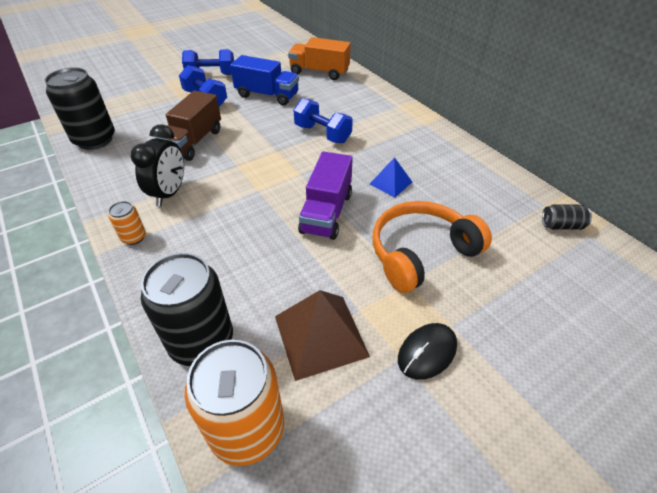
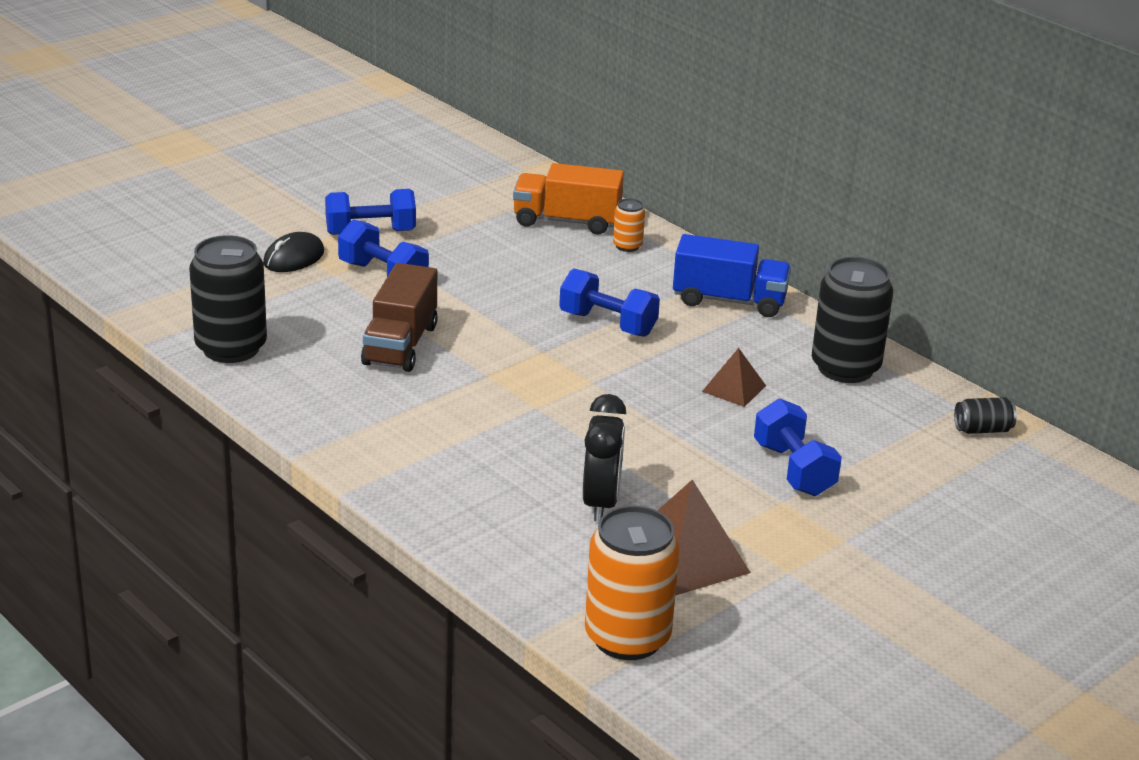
camera: 10 degrees left, 15 degrees down
(134, 237) = (382, 473): orange can -> orange can (627, 246)
(169, 193) = (402, 417): black clock -> black clock (601, 503)
(201, 341) = (537, 571): black can -> black can (845, 368)
(267, 95) = (489, 265): blue truck -> blue truck (729, 301)
(326, 213) = (649, 430): purple truck -> none
(390, 183) = (734, 388): blue pyramid -> brown pyramid
(421, 253) = (794, 469): orange headphones -> blue dumbbell
(427, 352) = (818, 565): black mouse -> black mouse (294, 258)

